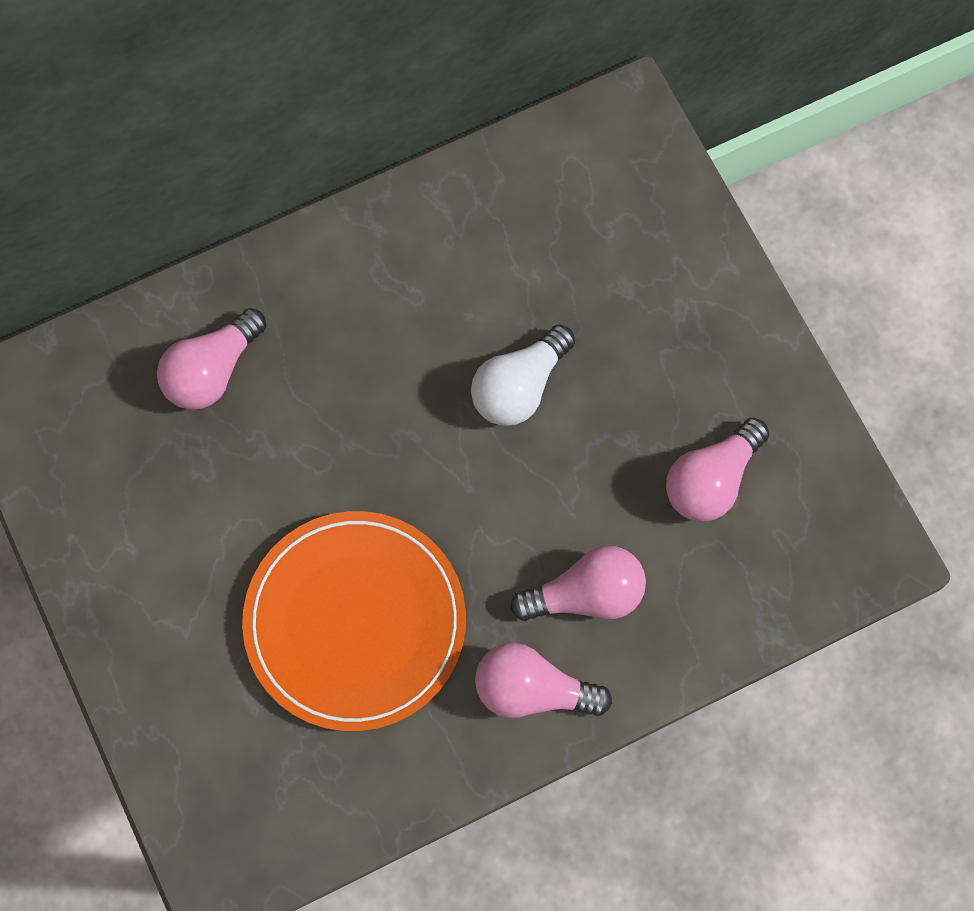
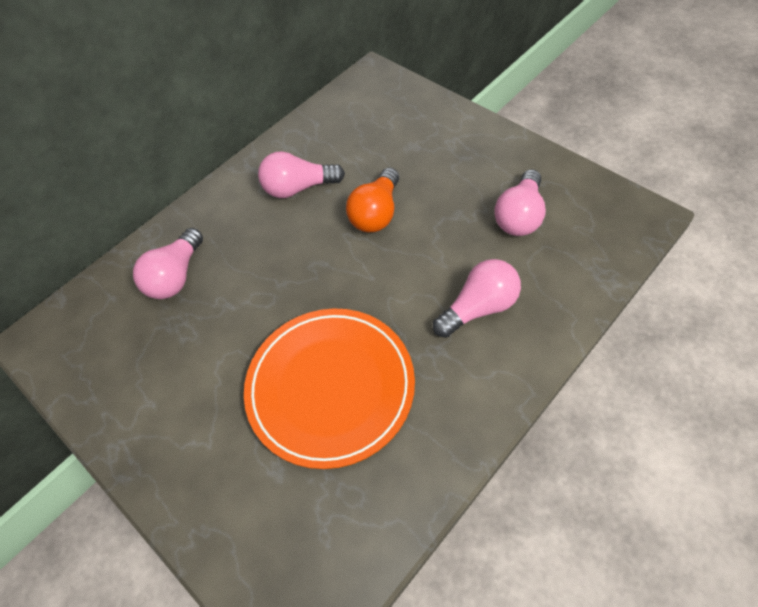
camera: 15 degrees left, 15 degrees down
(519, 387) = (376, 213): white light bulb -> orange light bulb
(532, 690) = (475, 381): pink light bulb -> pink light bulb (298, 188)

